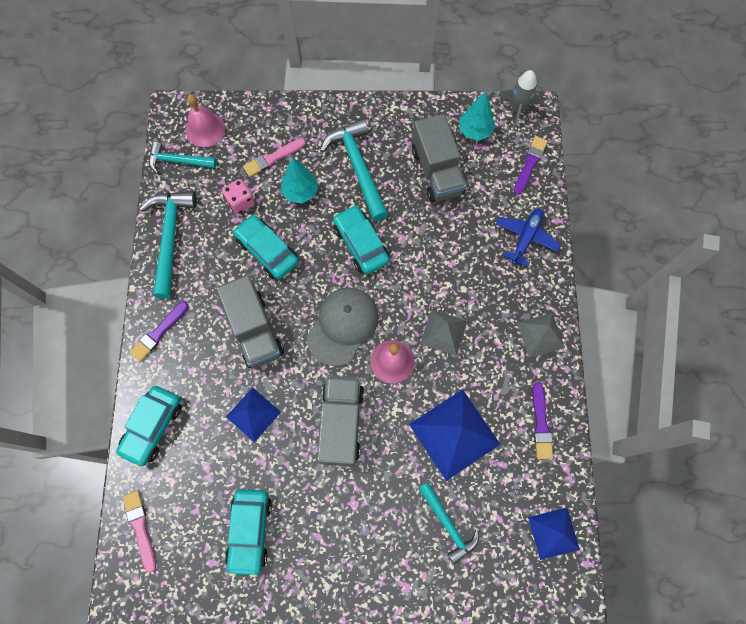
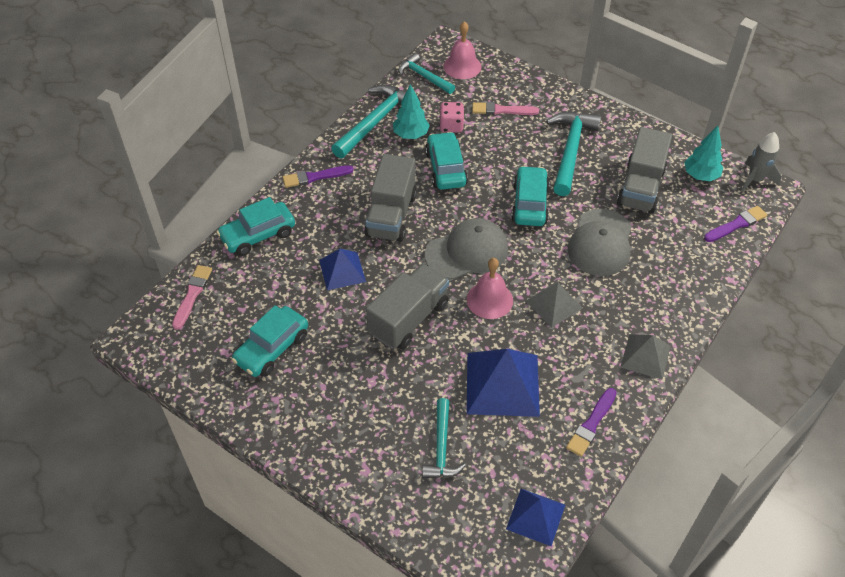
camera: 35 degrees right, 20 degrees down
(300, 192) = (506, 143): turquoise tree -> turquoise tree (411, 135)
(441, 248) = (600, 243): none -> grey cap
(525, 238) = (688, 277): blue plane -> none

